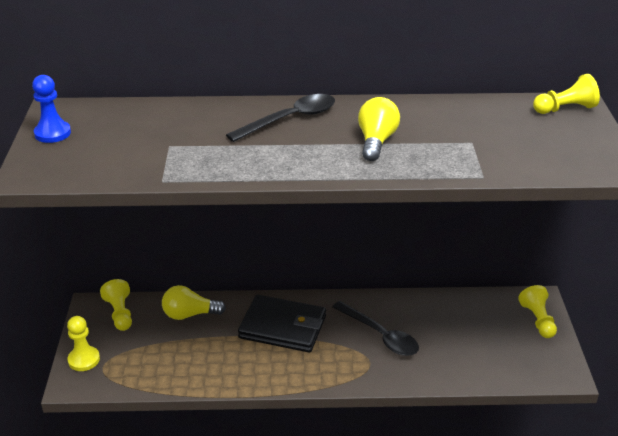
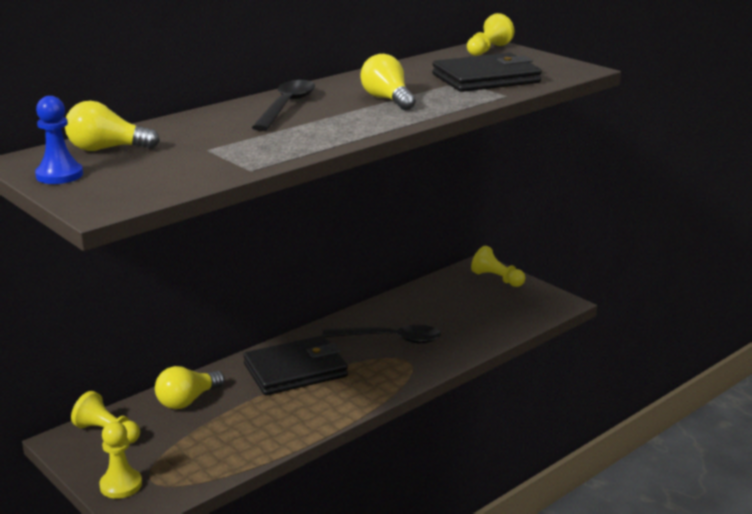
camera: 40 degrees left, 10 degrees down
(114, 118) = (107, 149): none -> yellow light bulb
(501, 147) = (486, 79): none -> black wallet

